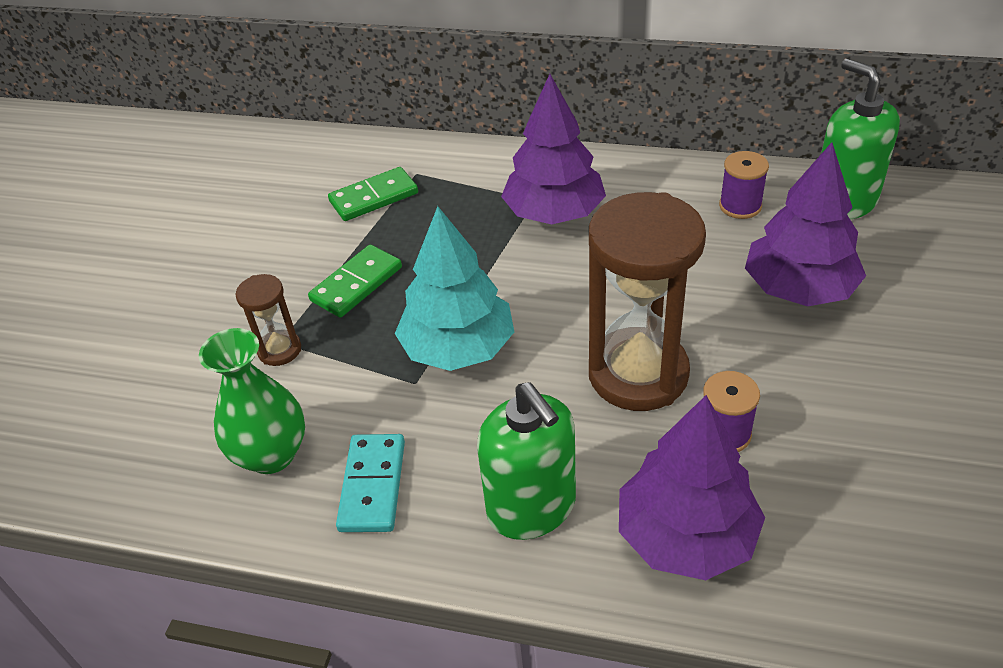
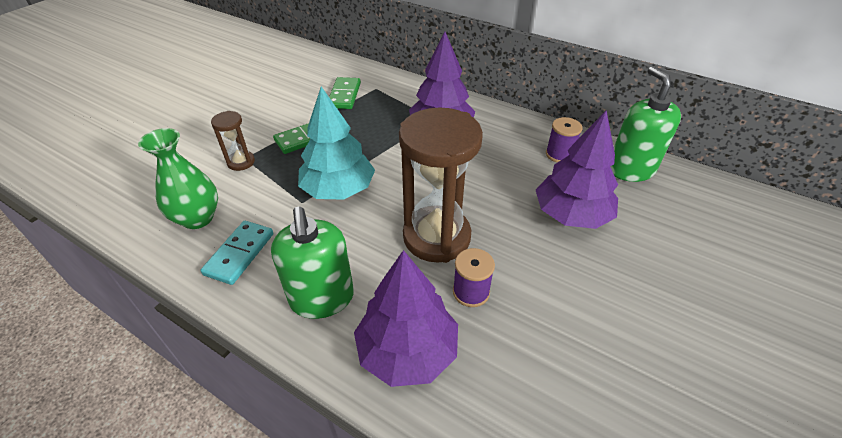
camera: 15 degrees right, 0 degrees up
(374, 197) = (344, 95): green domino -> green domino turned 75 degrees counterclockwise

